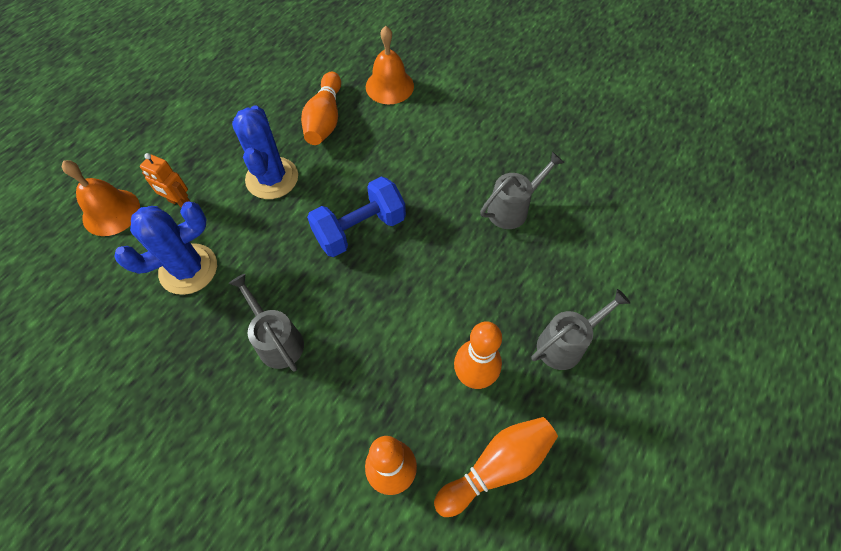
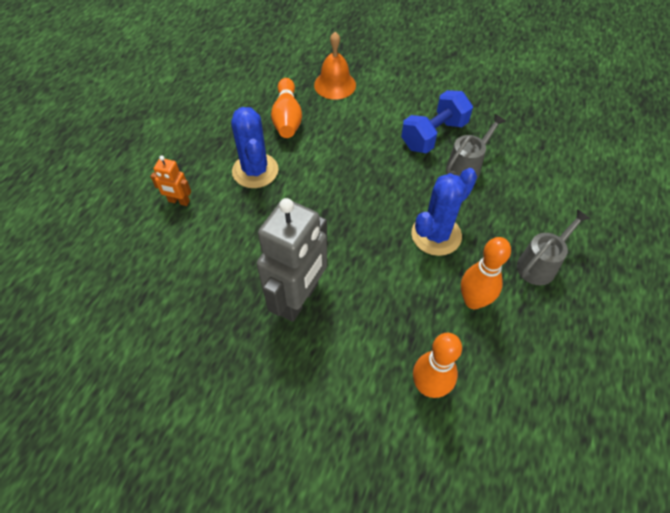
camera: 10 degrees left, 5 degrees down
(111, 212) = (119, 218): orange bell -> none
(188, 269) = (203, 254): blue cactus -> blue cactus (436, 235)
(277, 340) = (299, 299): grey watering can -> grey robot
(360, 229) = (344, 201): blue dumbbell -> blue dumbbell (433, 135)
(497, 466) = (513, 367): orange bowling pin -> none

